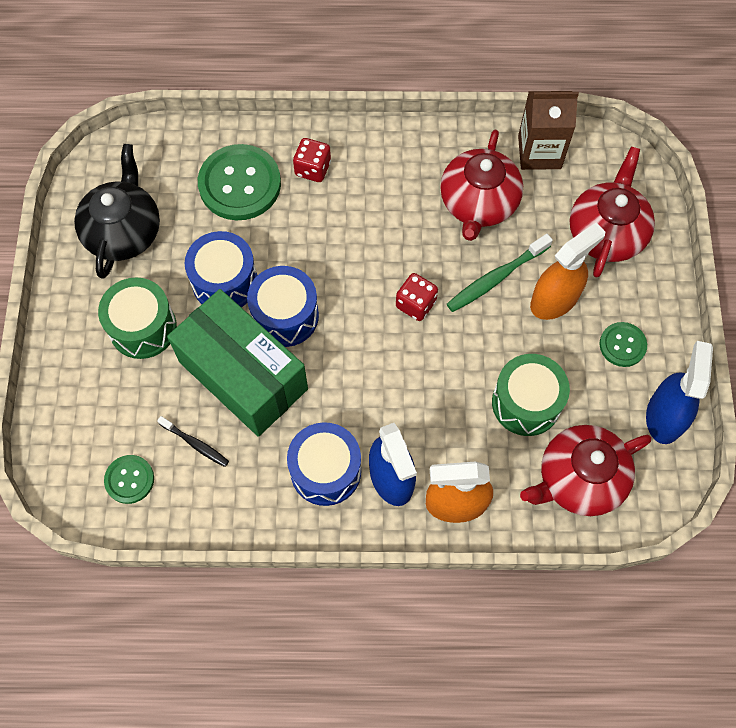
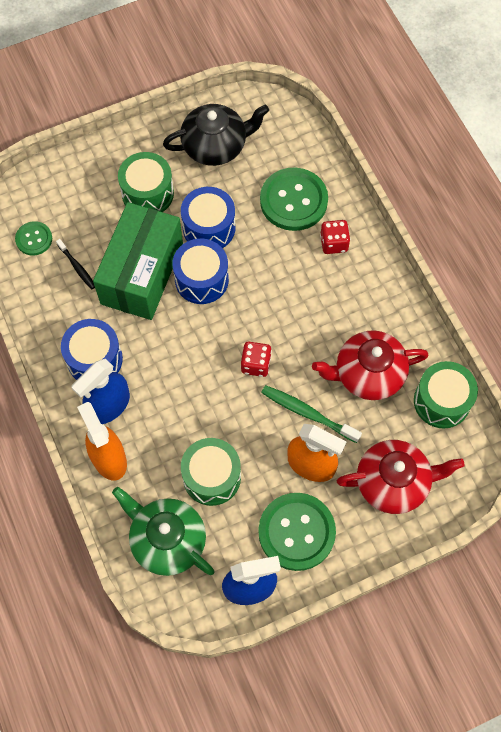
camera: 65 degrees right, 0 degrees up
(195, 444) = (77, 267): black toothbrush -> black toothbrush turned 45 degrees counterclockwise
(539, 152) = (441, 401): brown carton -> green drum
(579, 479) = (167, 540): red teapot -> green teapot
(622, 345) = (296, 532): green button -> green button, size x1.89

